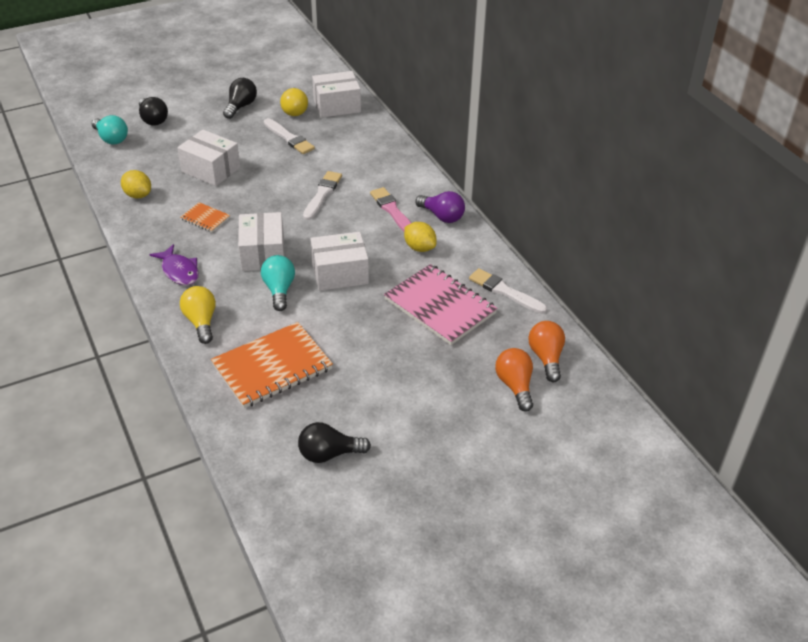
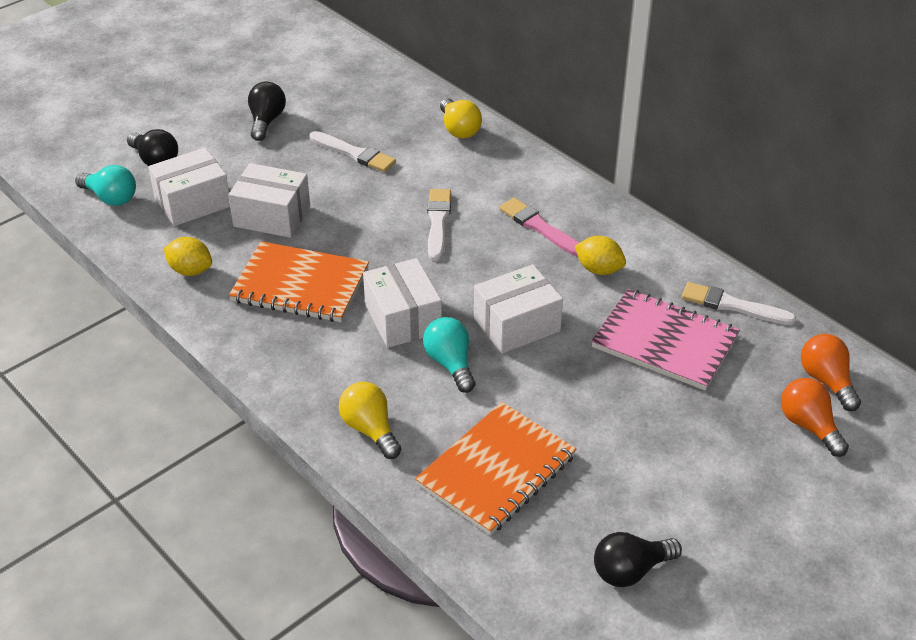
camera: 15 degrees left, 0 degrees up
(179, 271) = (303, 365): purple fish -> none
(205, 218) = (300, 285): orange notebook -> orange notebook, size x2.11
(294, 110) = (341, 114): yellow light bulb -> yellow light bulb (459, 129)
(337, 106) = (393, 98): white box -> white box (192, 202)
(442, 216) = (605, 222): purple light bulb -> none

